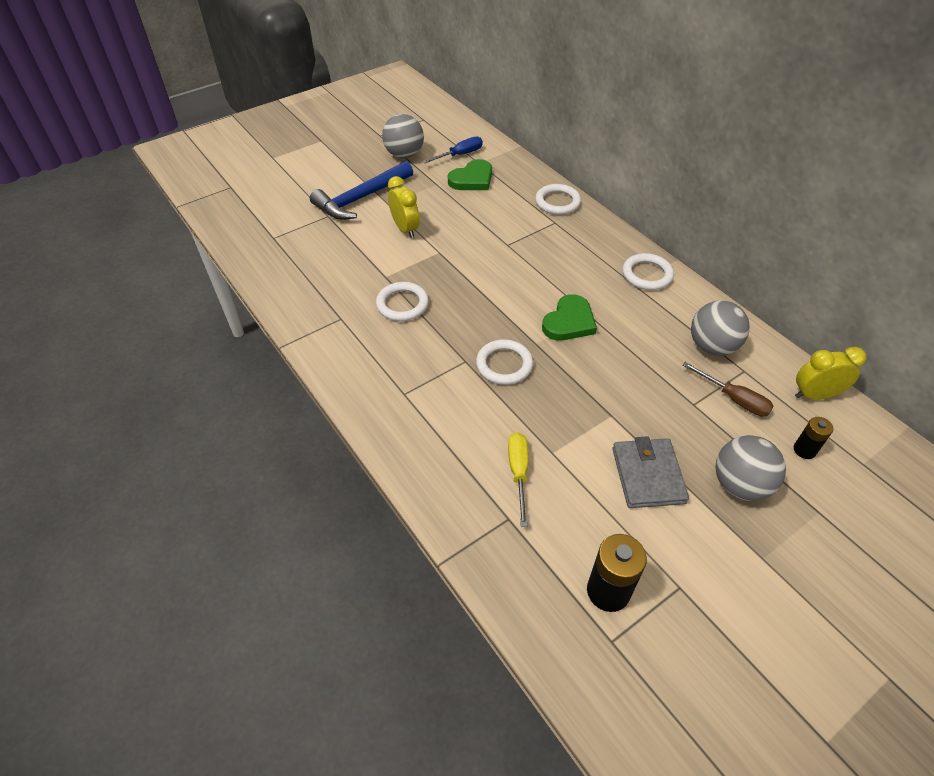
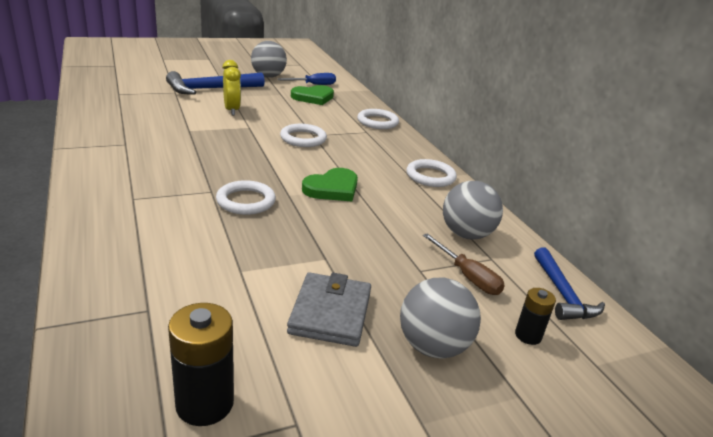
camera: 10 degrees right, 20 degrees down
(402, 304) = (187, 147): white ring -> white ring (303, 139)
(518, 473) = (191, 277): yellow screwdriver -> none
(815, 395) = (562, 294): yellow clock -> blue hammer

